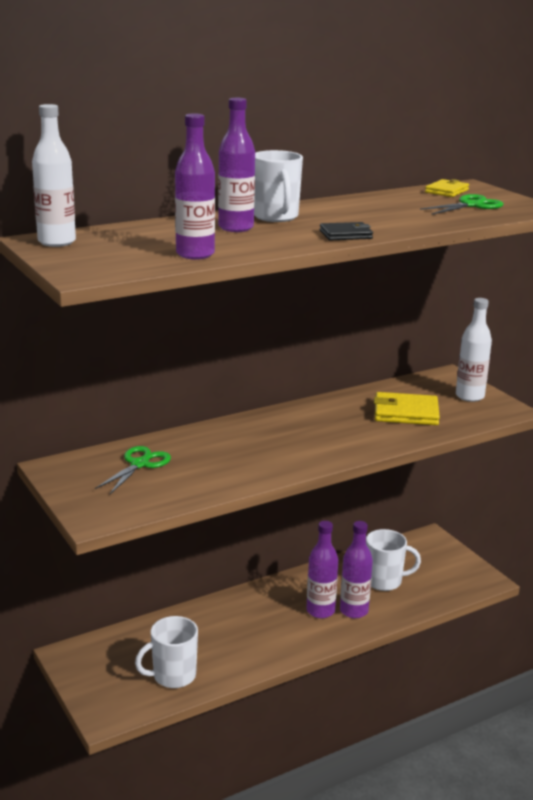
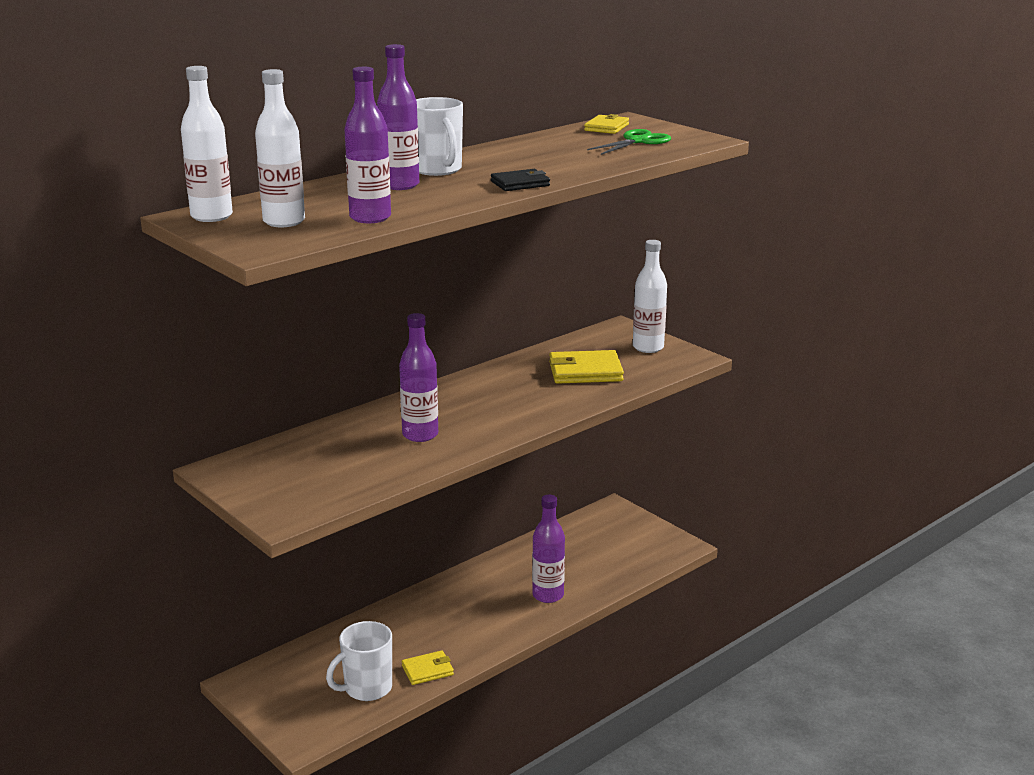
camera: 10 degrees left, 0 degrees up
(117, 251) = (284, 222): none -> white bottle
(139, 464) = (313, 456): green scissors -> none
(230, 667) = (427, 670): none -> yellow wallet
(320, 611) = (512, 600): purple bottle -> purple bottle (420, 435)
(384, 581) = (574, 560): white mug -> none

